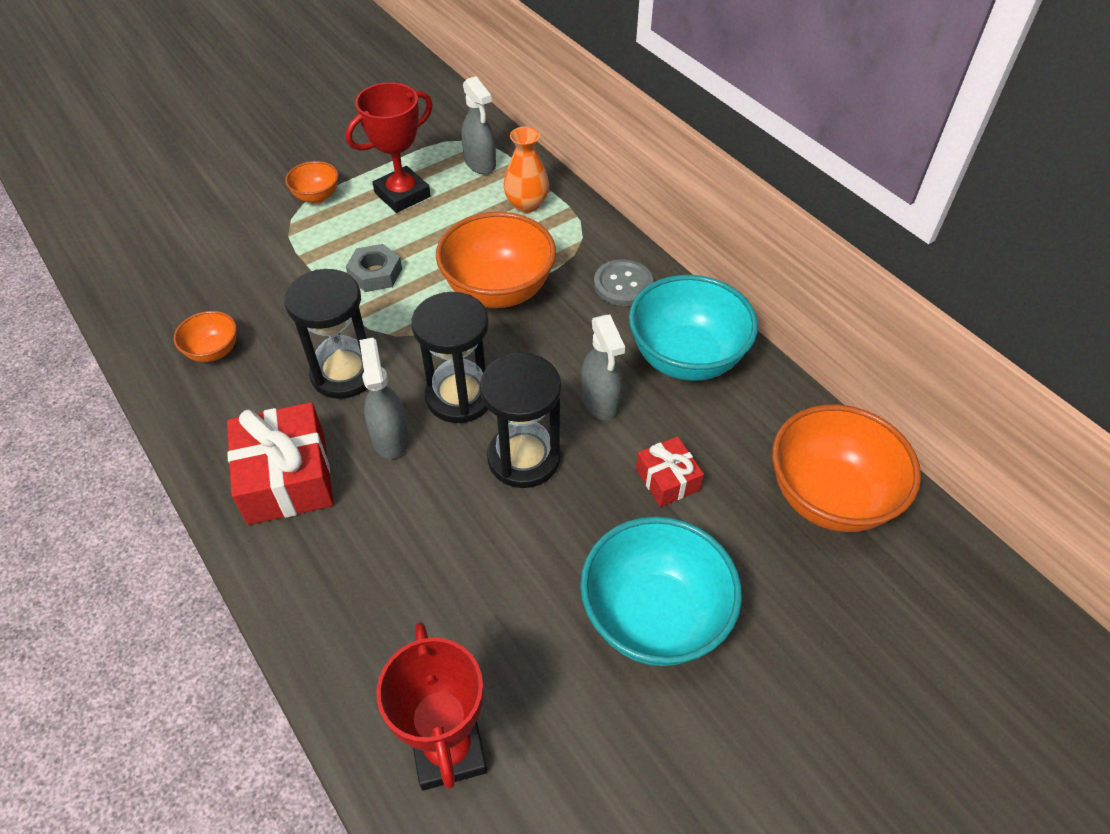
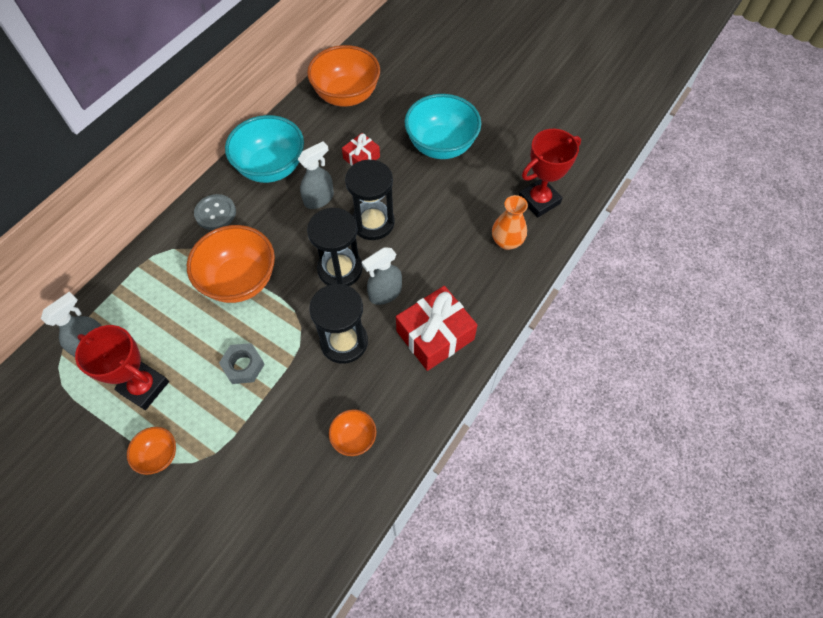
camera: 110 degrees left, 10 degrees up
(526, 204) = (140, 294): orange vase -> orange vase (506, 241)

